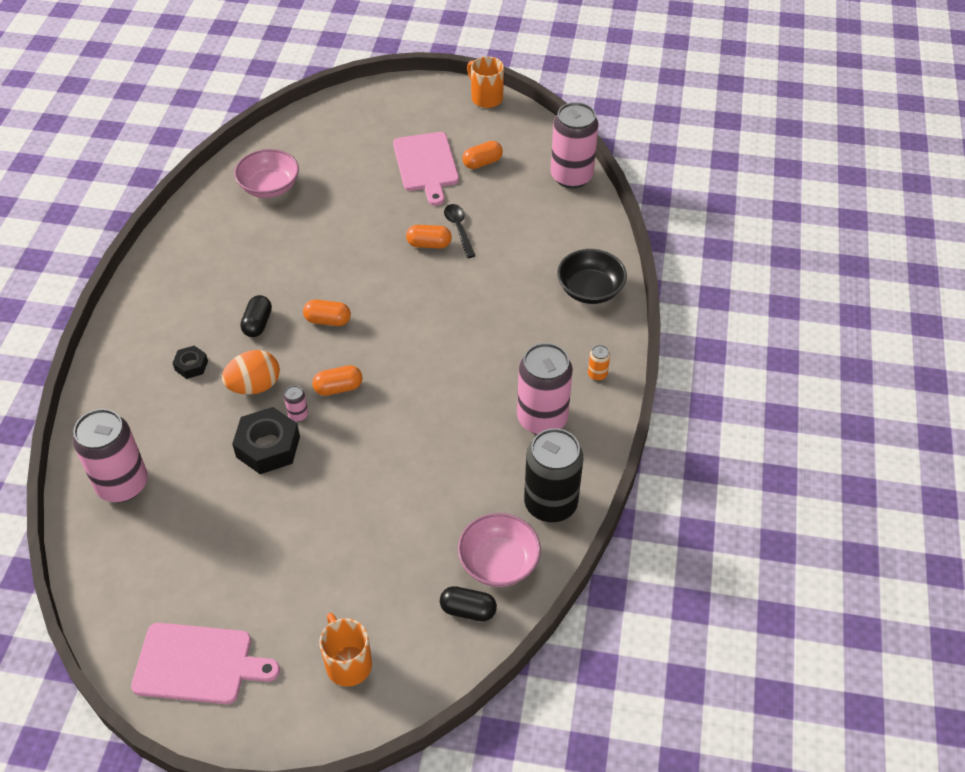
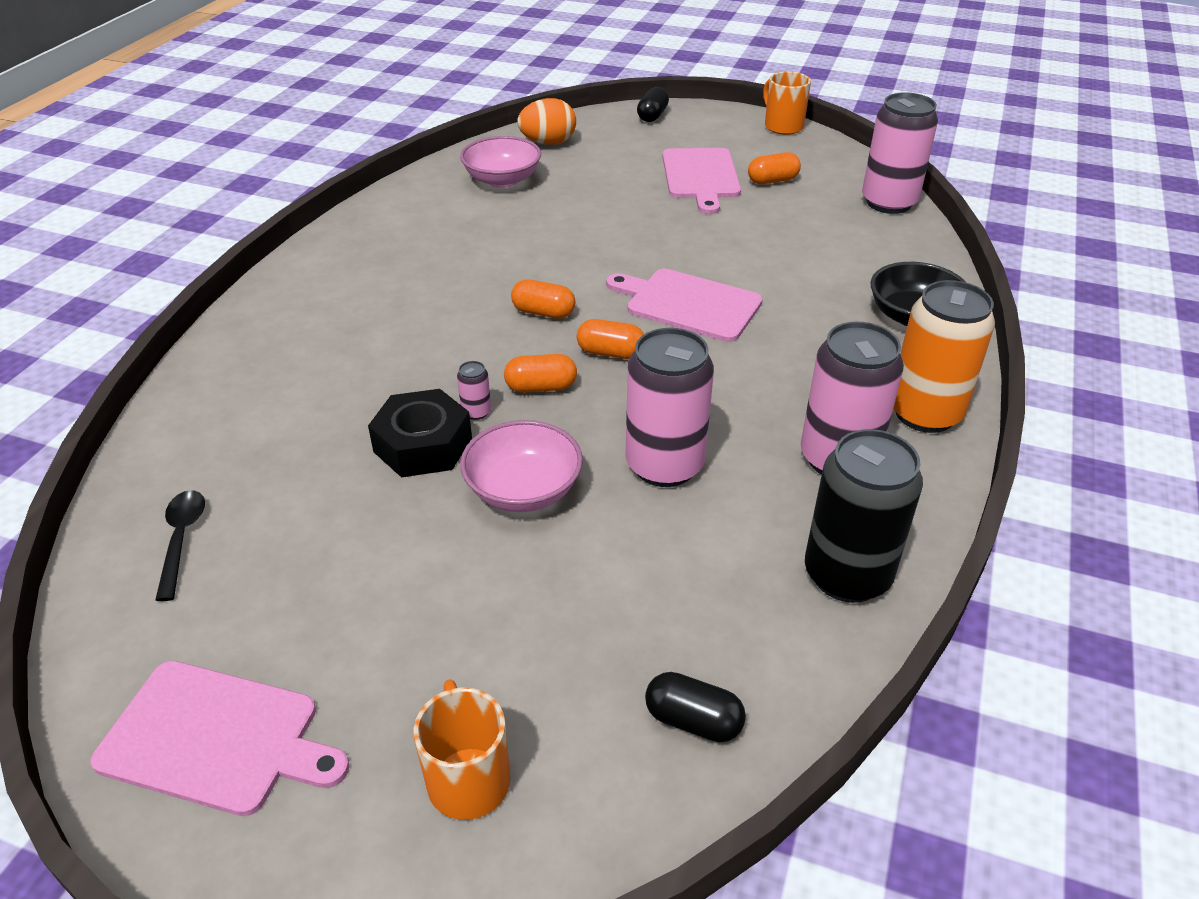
camera: 10 degrees right, 10 degrees down
(122, 484) = (202, 465): pink can -> pink can (664, 465)
(191, 365) = (347, 341): black nut -> none
(254, 386) = (425, 372): orange egg -> orange egg (548, 143)
(258, 324) = (449, 306): black capsule -> black capsule (652, 116)
(429, 244) = (693, 249): orange capsule -> orange capsule (610, 353)
(431, 299) = (688, 304): none -> pink cutting board
(459, 229) = (735, 238): black spoon -> black spoon (182, 539)
(498, 562) = (754, 651): pink bowl -> pink bowl (523, 490)
(597, 374) = (924, 413): orange can -> orange can, size x2.48

